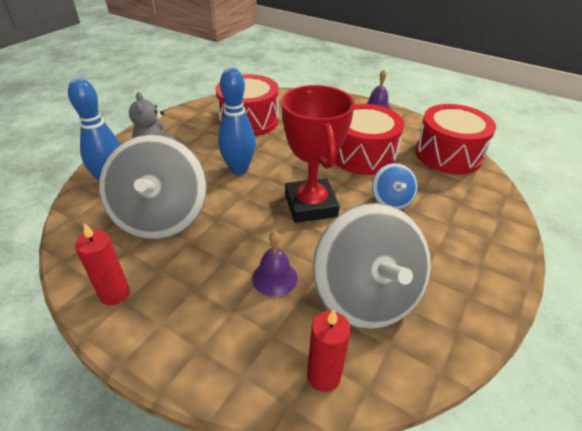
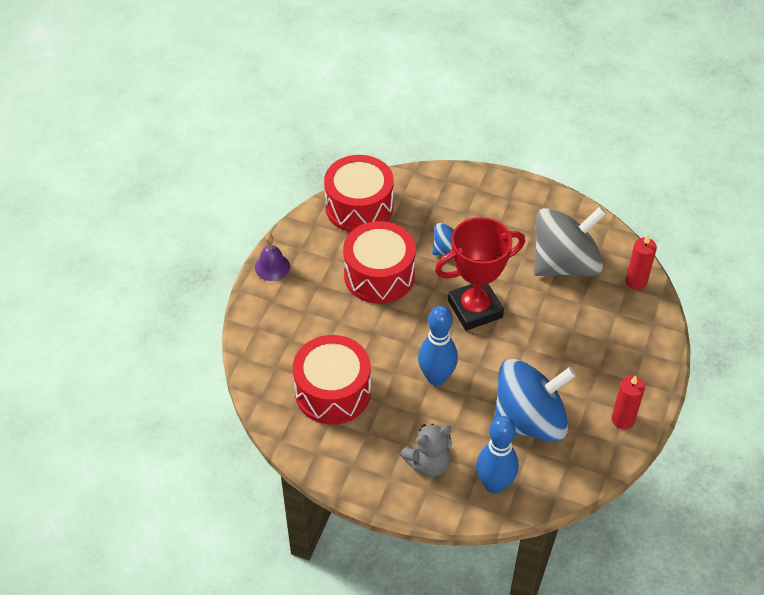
camera: 100 degrees left, 10 degrees up
(161, 217) = (529, 420): grey spinning top -> blue spinning top
(274, 278) = (568, 320): purple bell -> none

